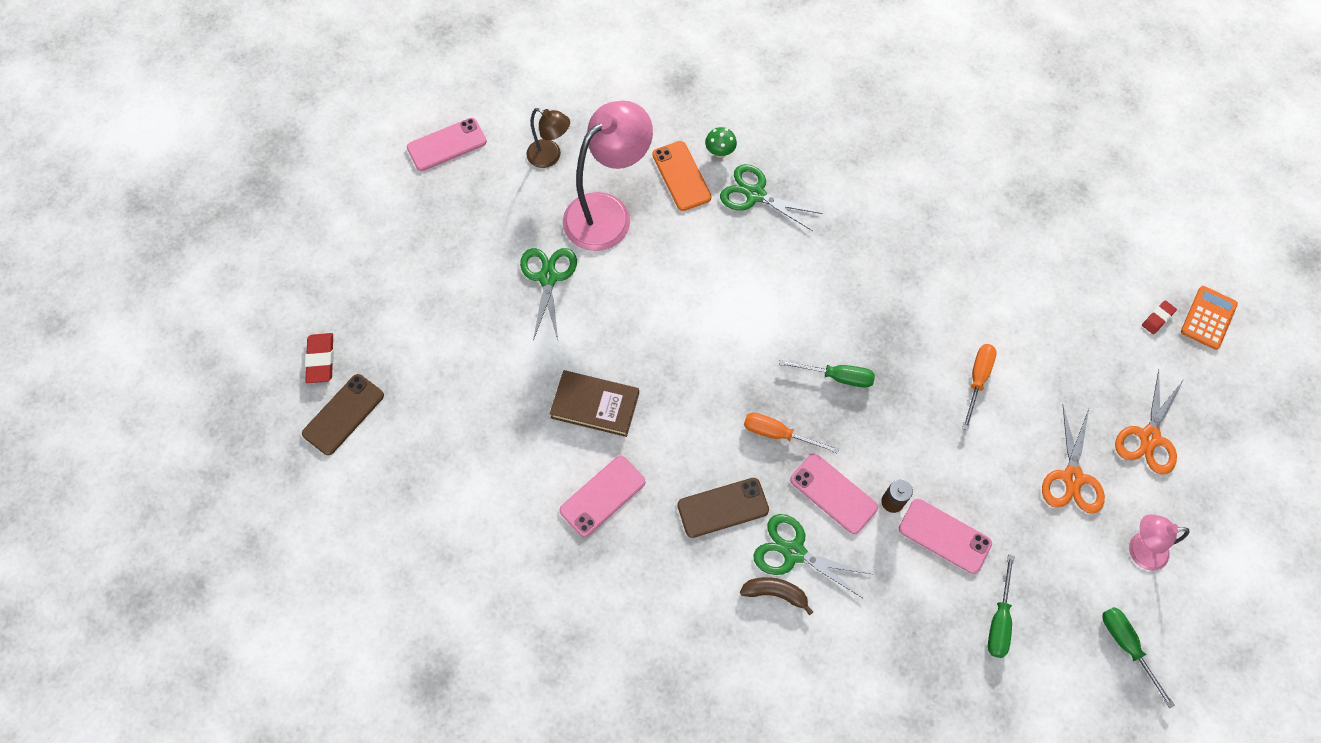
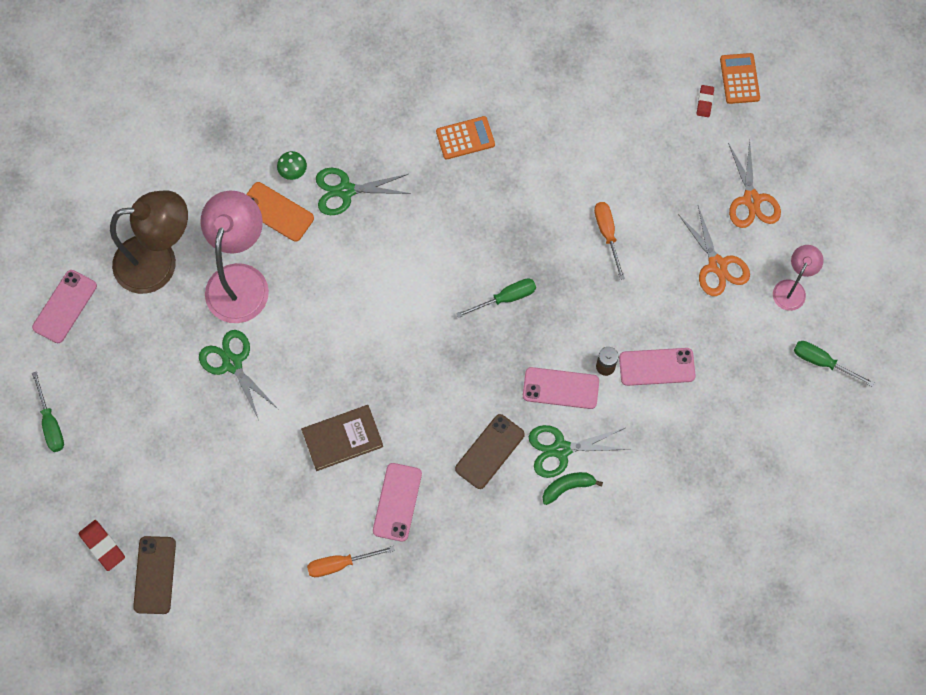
camera: 35 degrees left, 5 degrees up
(550, 157) = (159, 262): brown lamp -> brown lamp, size x1.92
(775, 593) = (568, 487): brown banana -> green banana
(778, 434) = (492, 370): orange screwdriver -> orange screwdriver (340, 564)
(897, 214) = (465, 138): none -> orange calculator
(999, 620) = (729, 401): green screwdriver -> green screwdriver (51, 423)
(1139, 550) = (792, 288): pink lamp -> pink lamp turned 150 degrees clockwise

